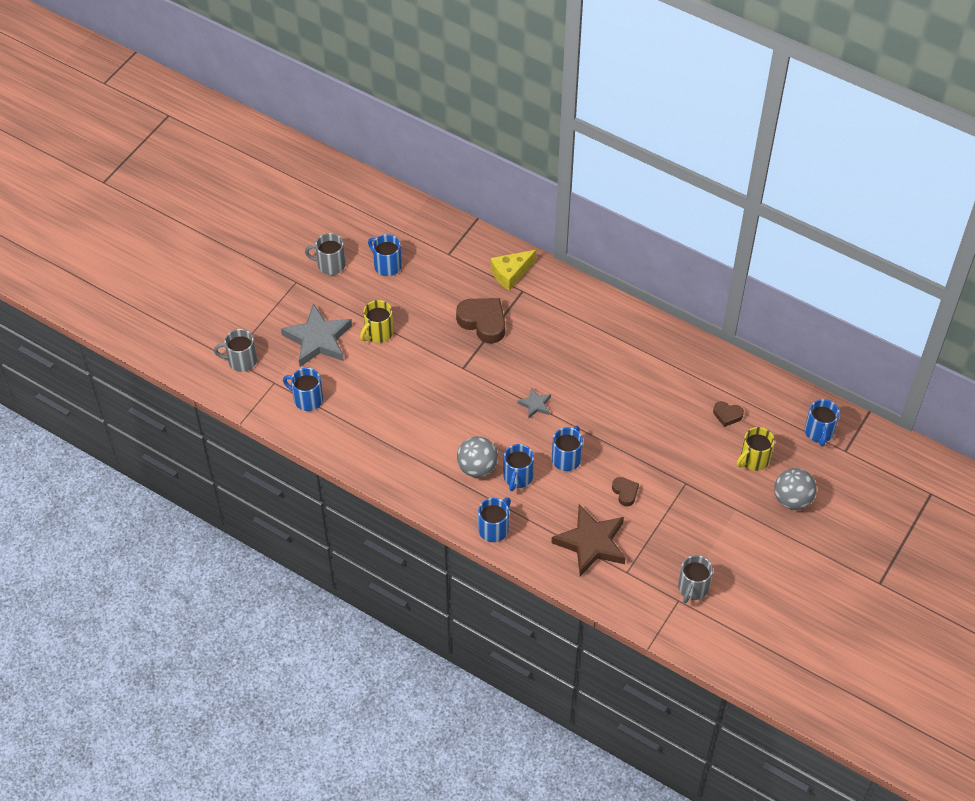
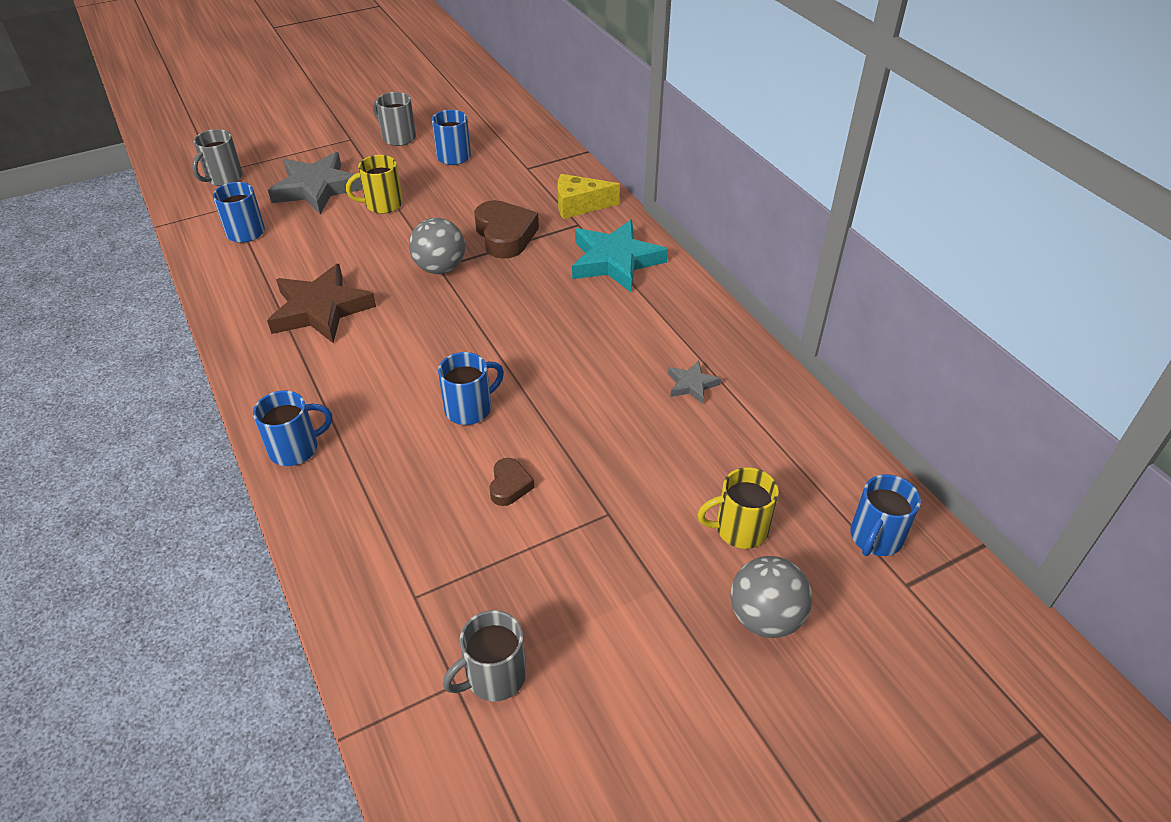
camera: 30 degrees right, 10 degrees down
(241, 361) = (223, 178): grey mug -> grey mug turned 90 degrees counterclockwise
(477, 467) = (349, 371): grey ball -> grey ball (440, 268)
(517, 477) = (386, 403): blue mug -> none
(535, 405) = (486, 335): grey star -> grey star (691, 385)
(568, 311) = (615, 261): none -> turquoise star
(591, 543) = (402, 529): brown star -> brown star (321, 310)
(727, 415) = (740, 453): brown heart -> none

